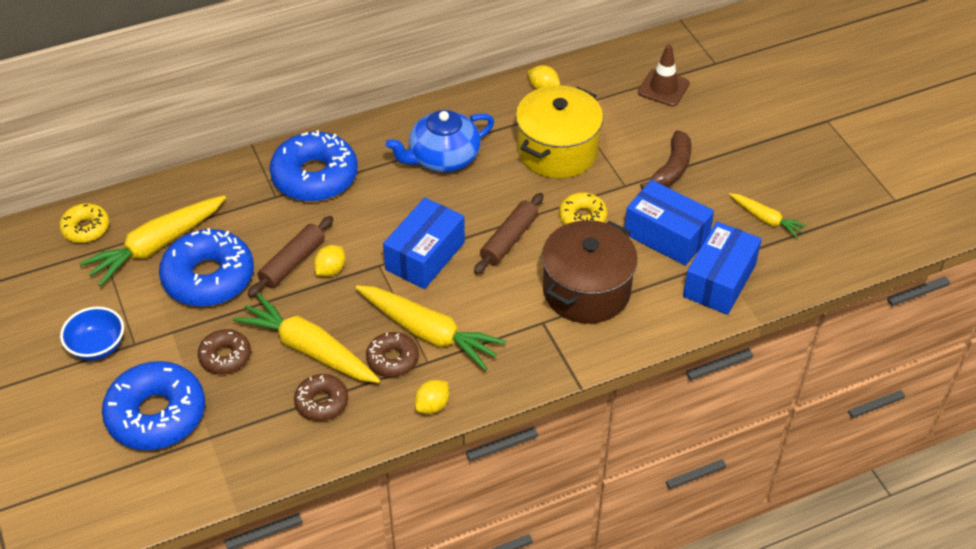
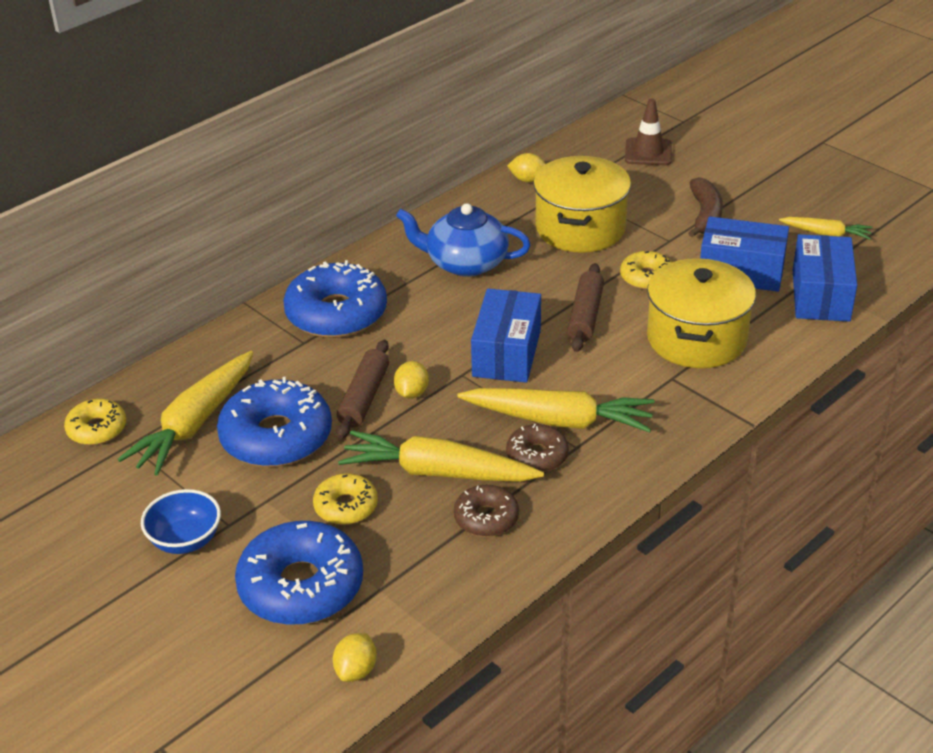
camera: 20 degrees left, 10 degrees down
(225, 357) = (346, 506): brown donut -> yellow donut
(432, 405) = (610, 485): yellow lemon -> yellow lemon (356, 670)
(443, 158) = (465, 263): blue teapot -> blue teapot turned 60 degrees clockwise
(586, 290) = (696, 338): brown pot -> yellow pot

